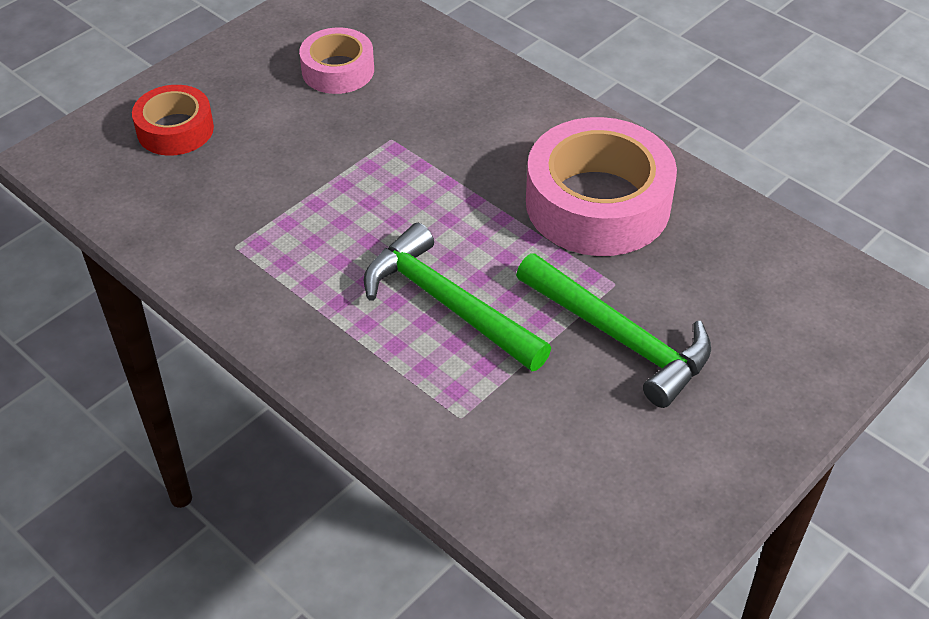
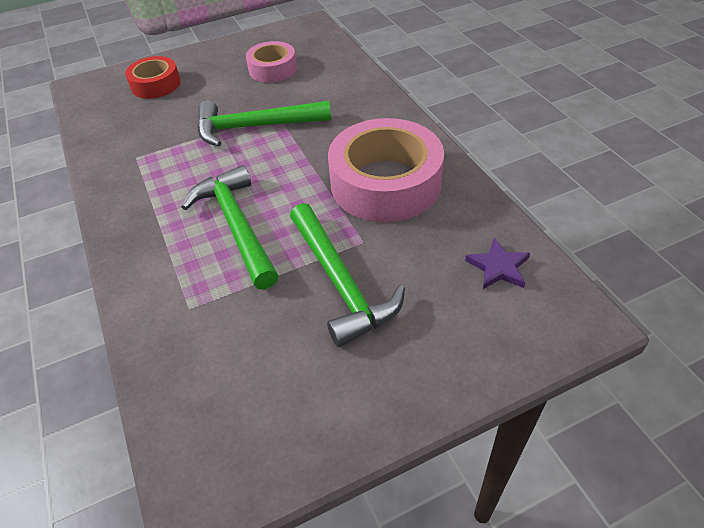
camera: 25 degrees right, 0 degrees up
(375, 164) = (255, 127): none -> green hammer
(782, 273) = (498, 267): none -> purple star

